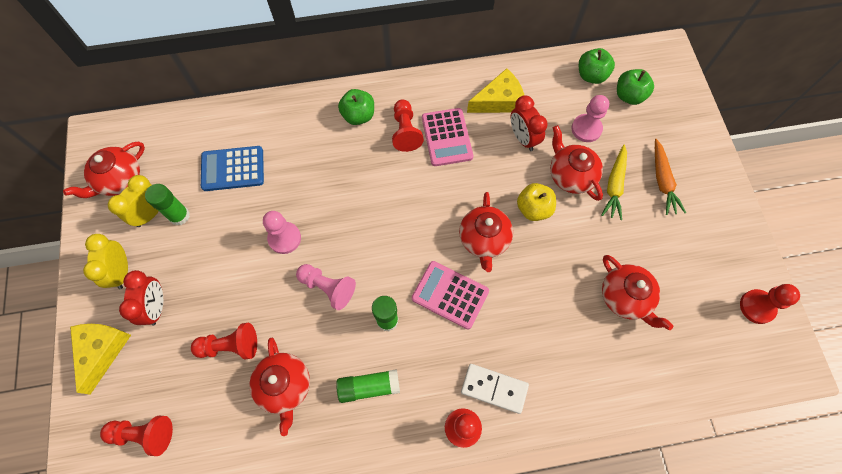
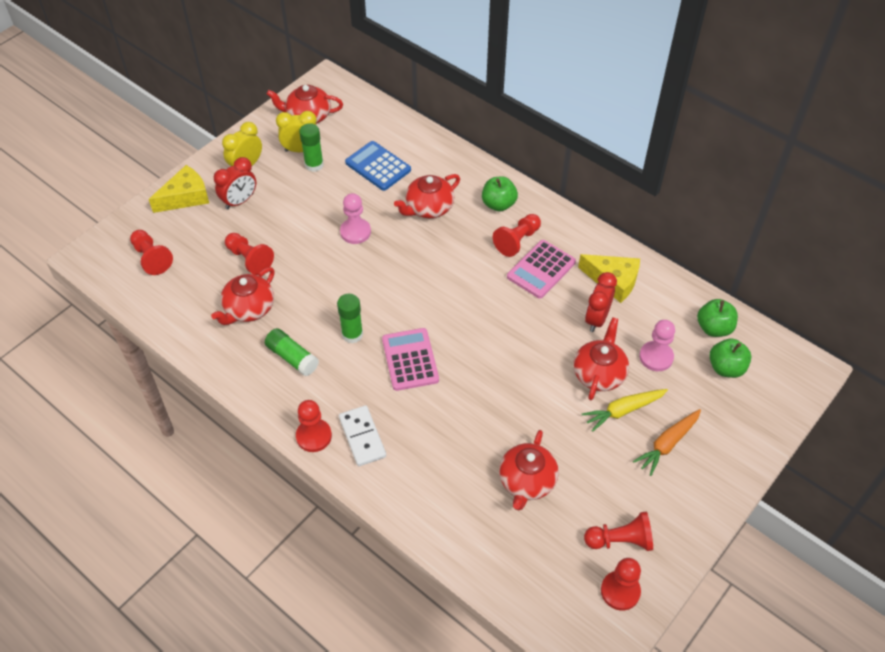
camera: 50 degrees right, 15 degrees down
(328, 288) = (343, 283): pink pawn -> none
(484, 239) = (478, 351): red teapot -> red teapot (428, 208)
(533, 209) = (540, 367): yellow apple -> none
(717, 274) = (620, 540): none -> red pawn

